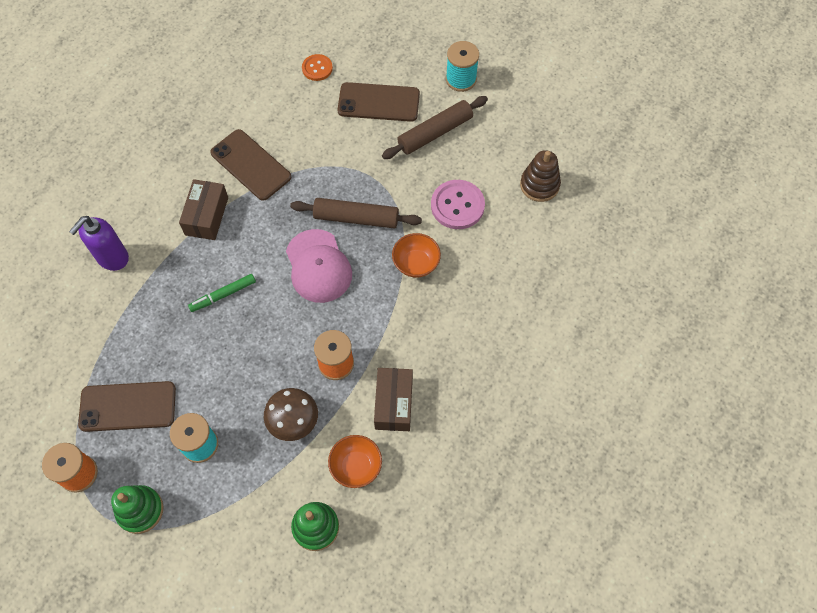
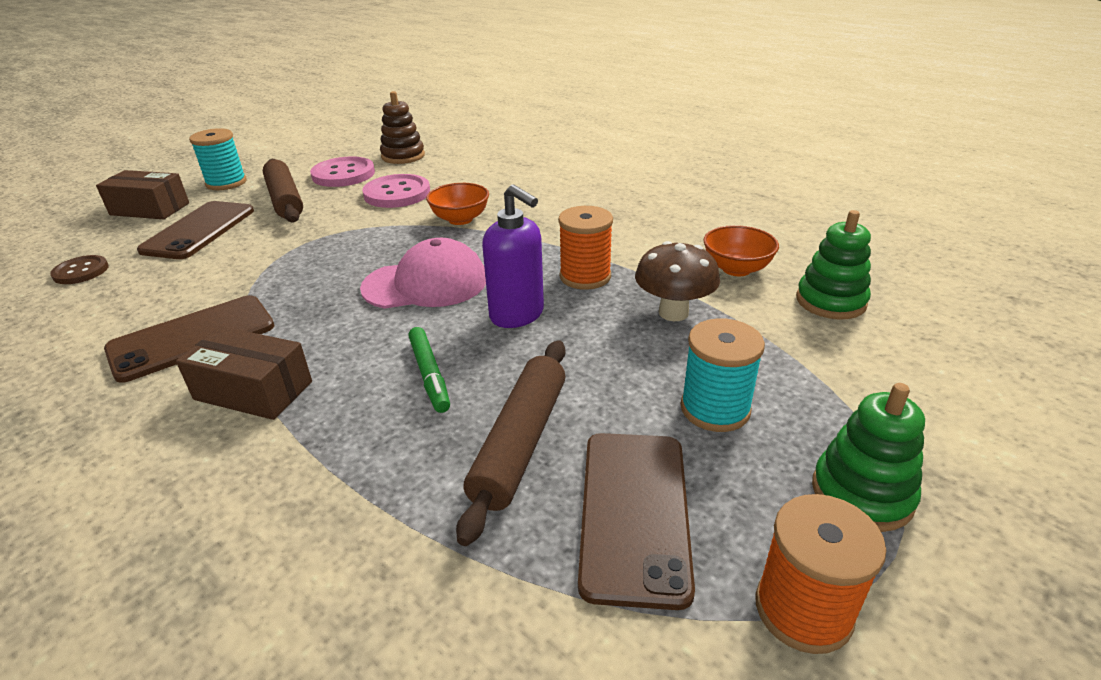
camera: 80 degrees left, 30 degrees down
(112, 258) = (249, 541): purple soap dispenser -> purple soap dispenser (517, 315)
(317, 68) = (81, 271): orange button -> brown button
(356, 218) = (367, 253): brown rolling pin -> brown rolling pin (520, 443)
(394, 403) = (649, 241): brown box -> brown box (150, 209)
(490, 153) = (343, 174): none -> pink button

